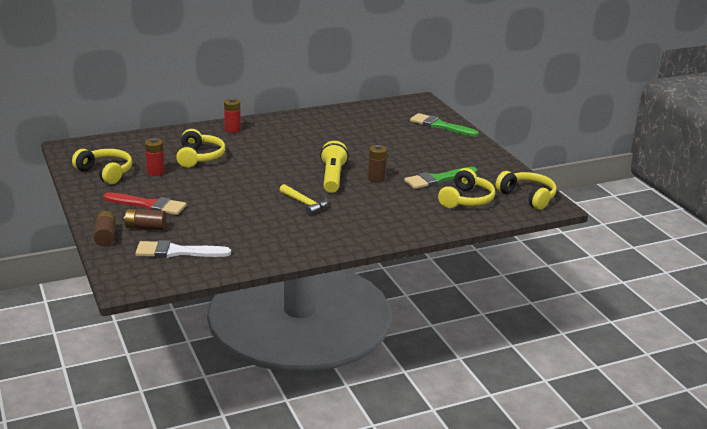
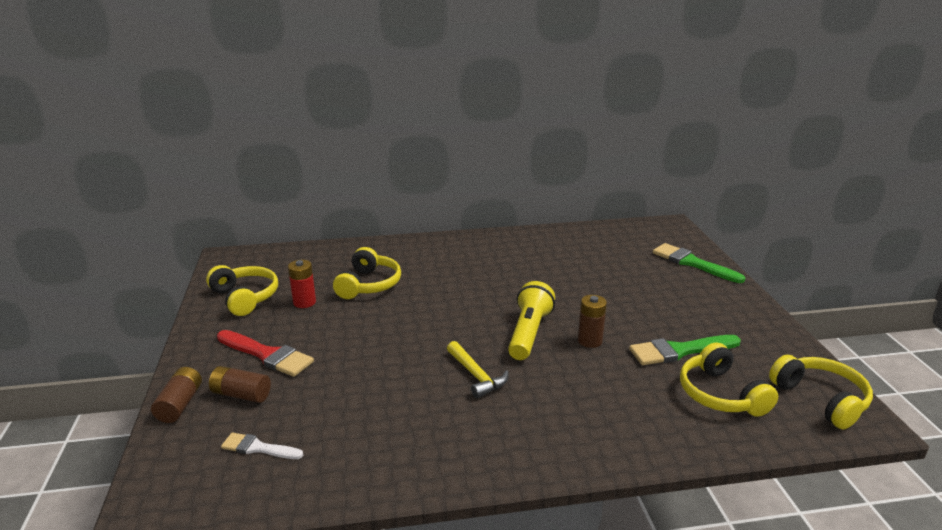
camera: 15 degrees right, 0 degrees up
(177, 252) = (258, 448): white brush -> white brush, size x0.60
(232, 129) = (426, 248): red battery -> none
(466, 200) = (720, 394): yellow headphones -> yellow headphones turned 120 degrees clockwise

